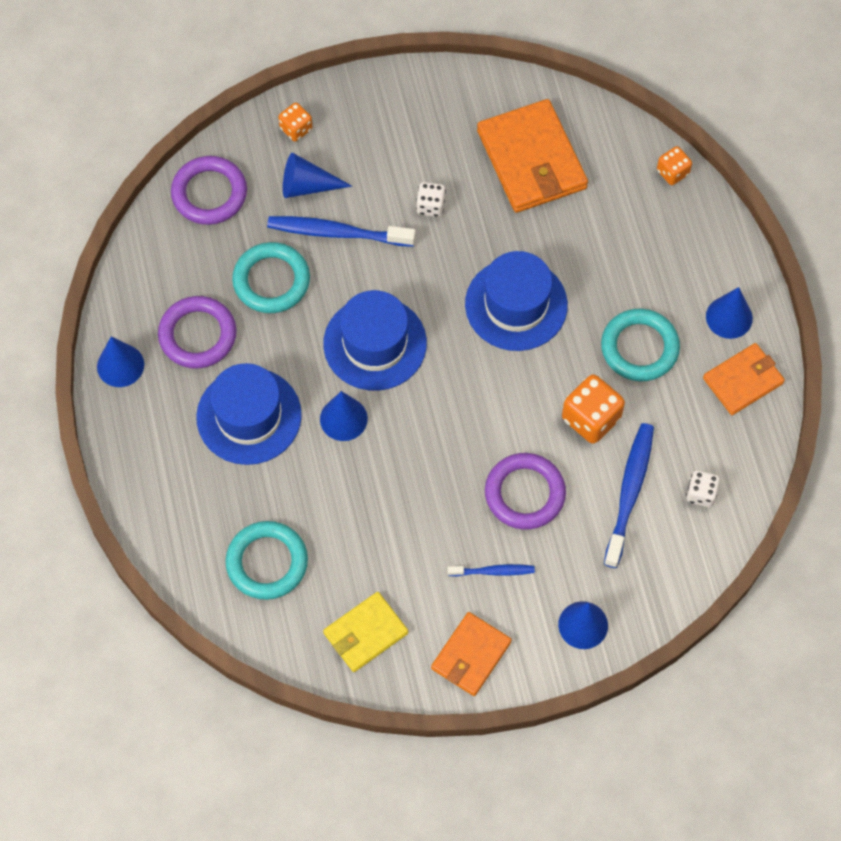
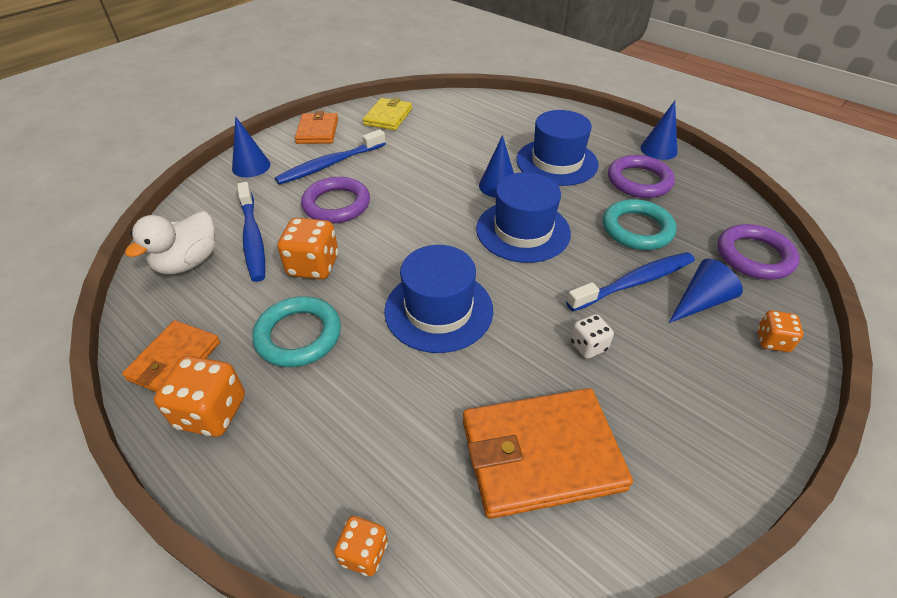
camera: 145 degrees right, 20 degrees down
(267, 562) = (471, 118): turquoise ring -> none
(493, 571) = (330, 164): blue toothbrush -> blue toothbrush, size x1.83
(532, 160) = (541, 454): orange wallet -> orange wallet turned 45 degrees counterclockwise
(701, 494) = (188, 262): white dice -> white duck
(729, 317) = (212, 412): blue cone -> orange dice

